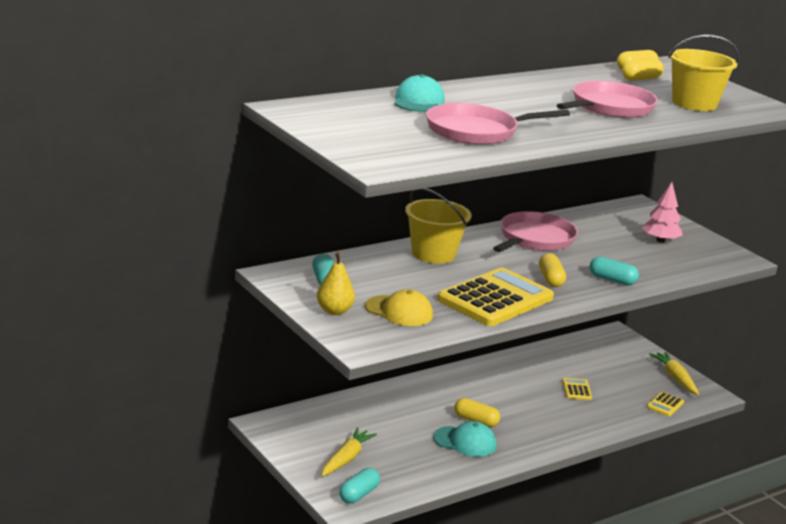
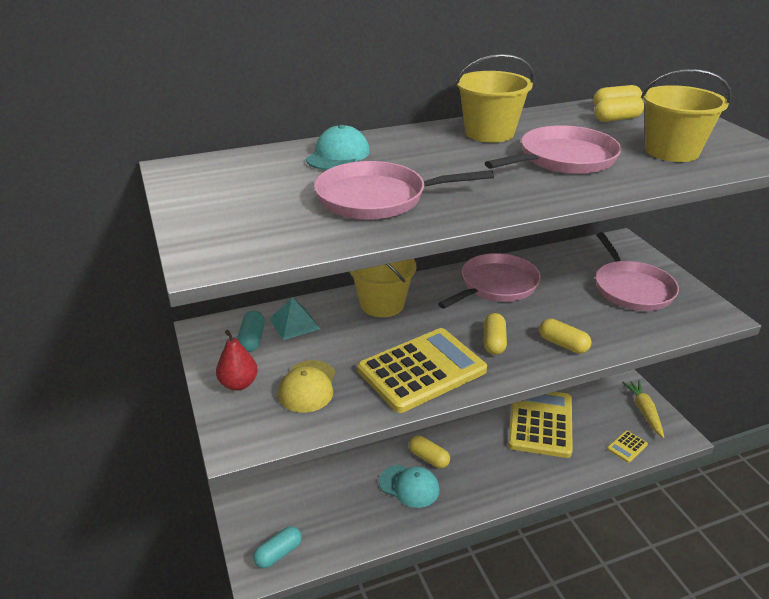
camera: 15 degrees right, 10 degrees up
(334, 311) = (238, 384): yellow pear -> red pear
(346, 459) = (285, 502): yellow carrot -> none
(357, 269) = (294, 324): none -> turquoise pyramid
(399, 311) = (307, 386): yellow cap -> yellow cap turned 60 degrees clockwise
(537, 87) = (489, 133): none -> yellow bucket
(576, 390) = (540, 422): yellow calculator -> yellow calculator, size x2.46
(612, 280) = (563, 344): turquoise capsule -> yellow capsule
(660, 240) = (631, 288): pink tree -> pink pan

